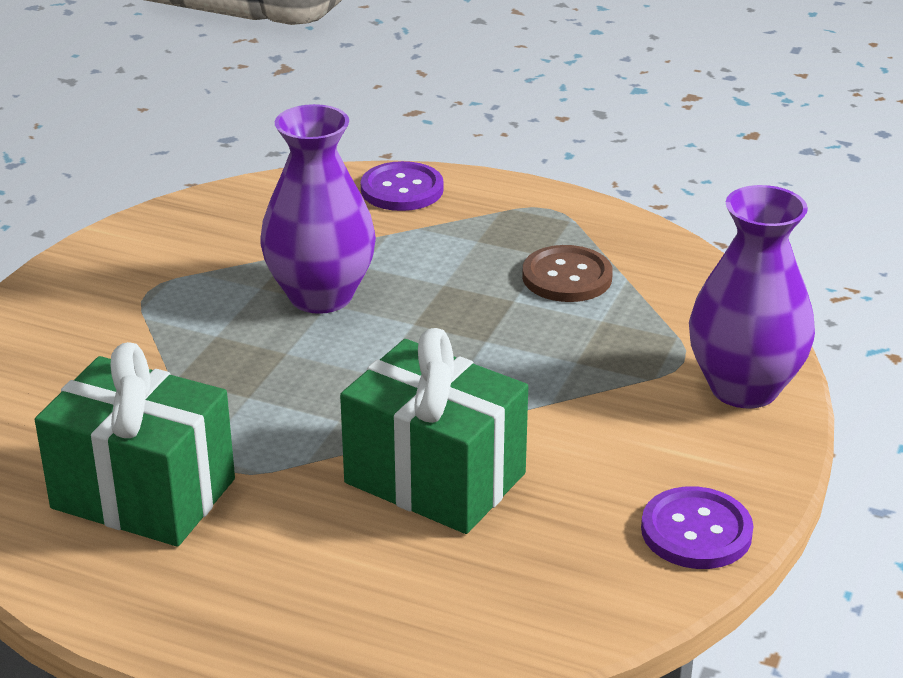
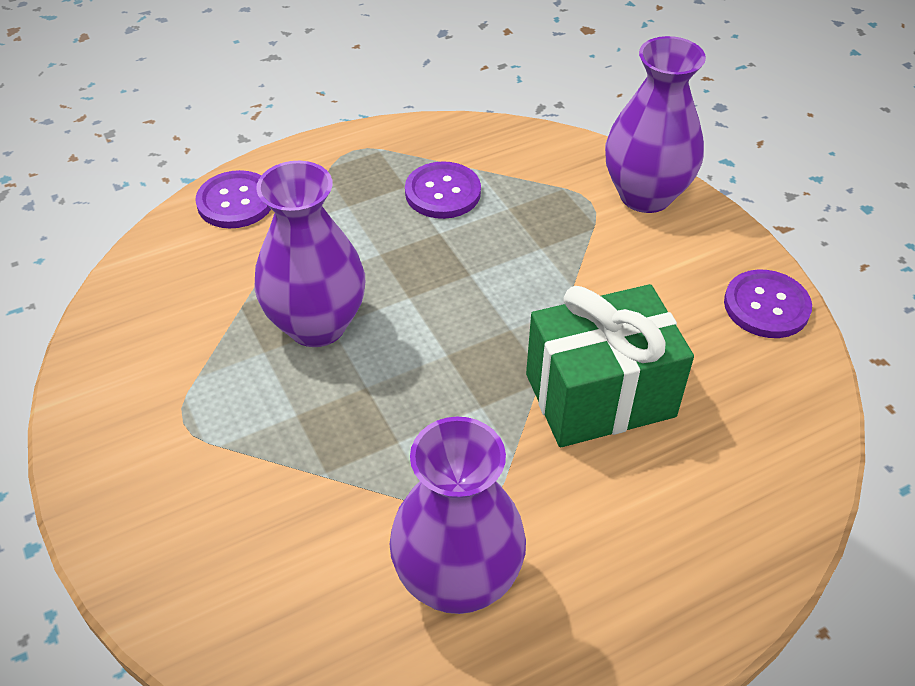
camera: 50 degrees left, 15 degrees up
(143, 493) = (457, 580): green gift -> purple vase
(567, 277) = (442, 192): brown button -> purple button

